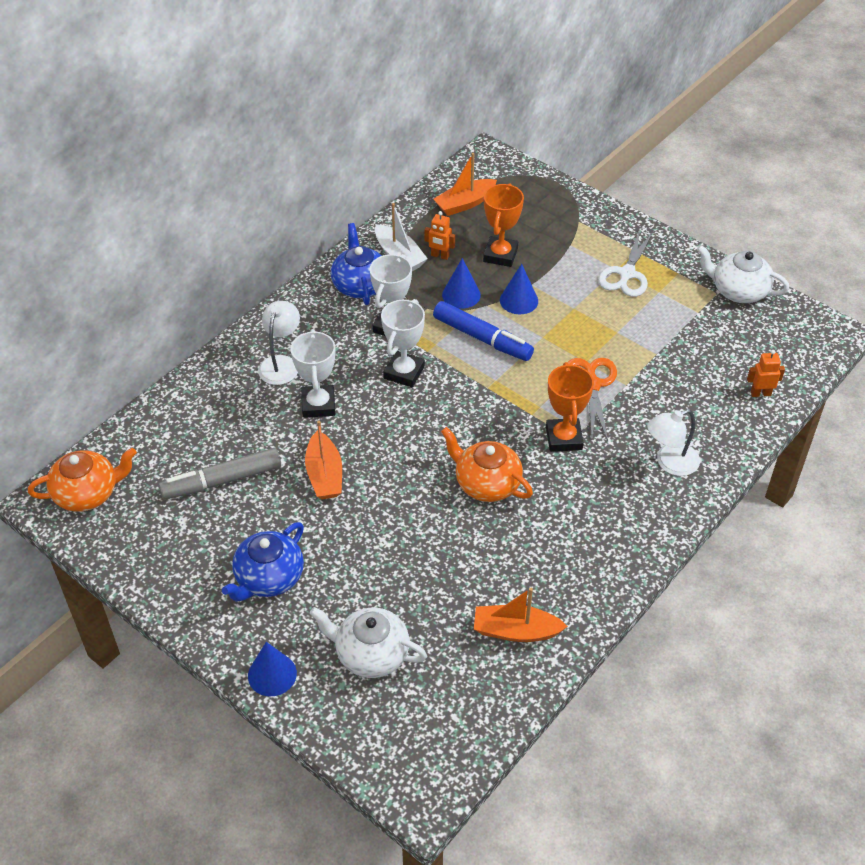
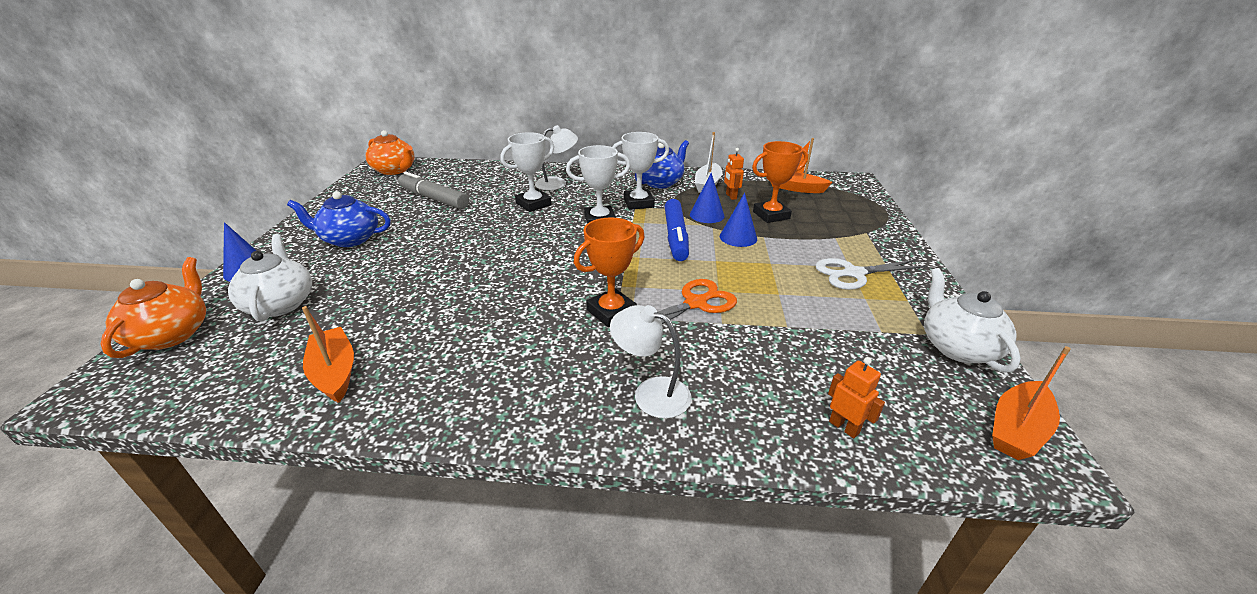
camera: 55 degrees right, 15 degrees down
(324, 475) = (467, 226): orange boat -> orange boat (1017, 429)
(486, 483) = (517, 292): orange teapot -> orange teapot (172, 334)

